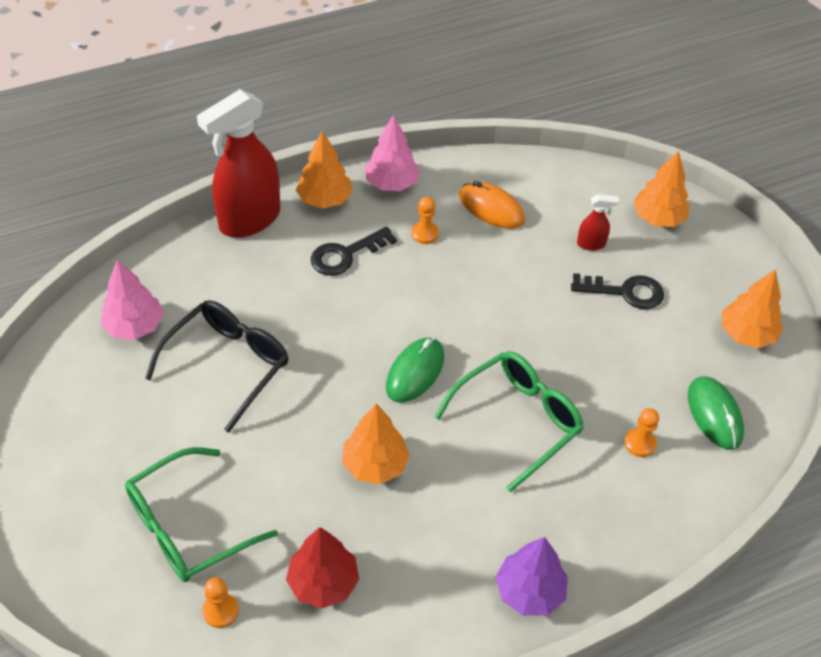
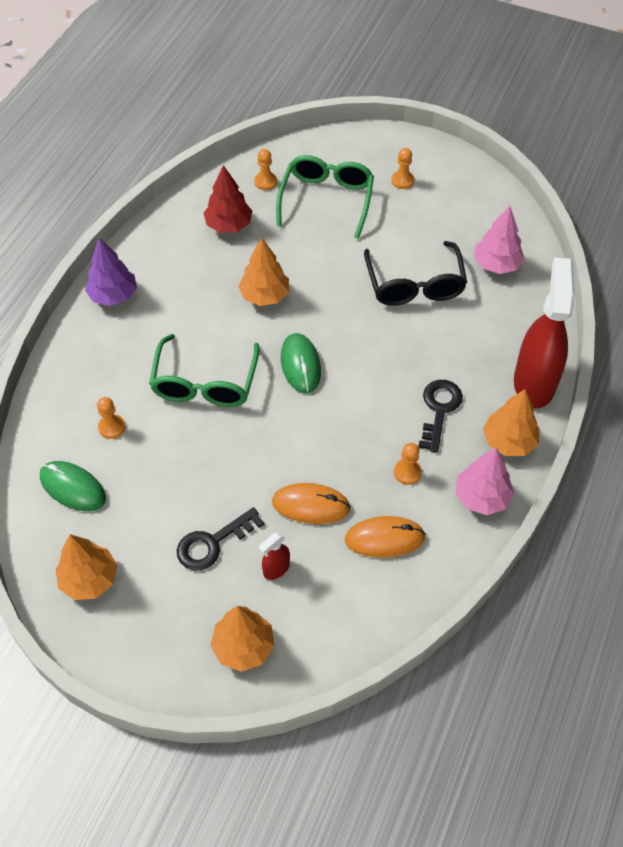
camera: 140 degrees right, 5 degrees up
(85, 484) = (402, 181): none -> orange pawn
(523, 264) = (311, 505): none -> orange mouse

